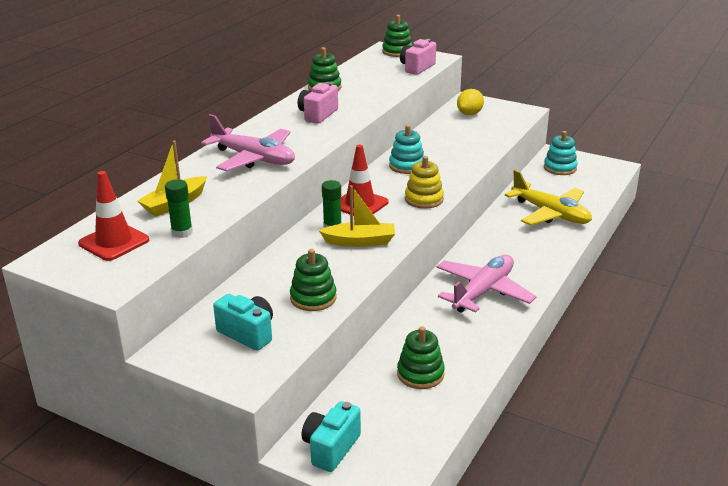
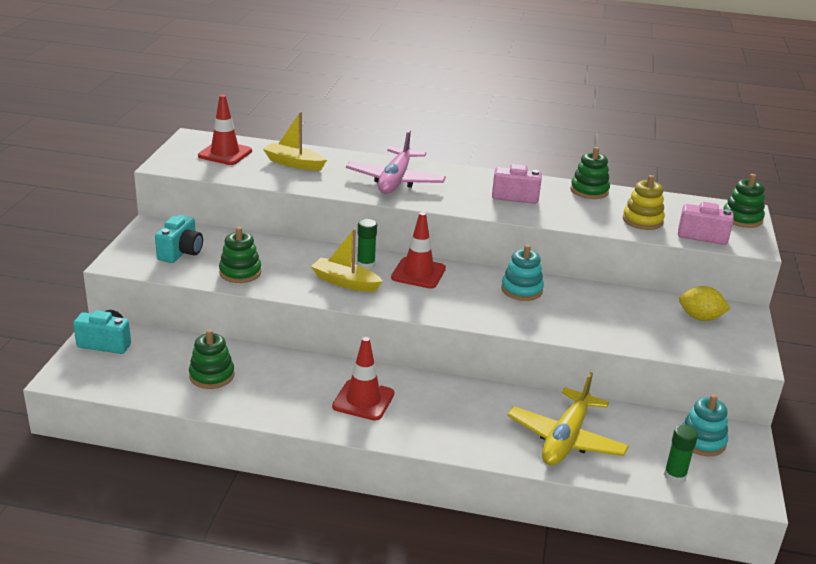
camera: 70 degrees right, 0 degrees up
(182, 232) = (248, 174): green glue stick -> green glue stick (674, 476)
(360, 241) = (345, 282): yellow boat -> yellow boat turned 135 degrees clockwise
(424, 199) = (451, 308): yellow stacking toy -> yellow stacking toy (642, 220)
(483, 292) = (363, 400): pink plane -> red traffic cone

